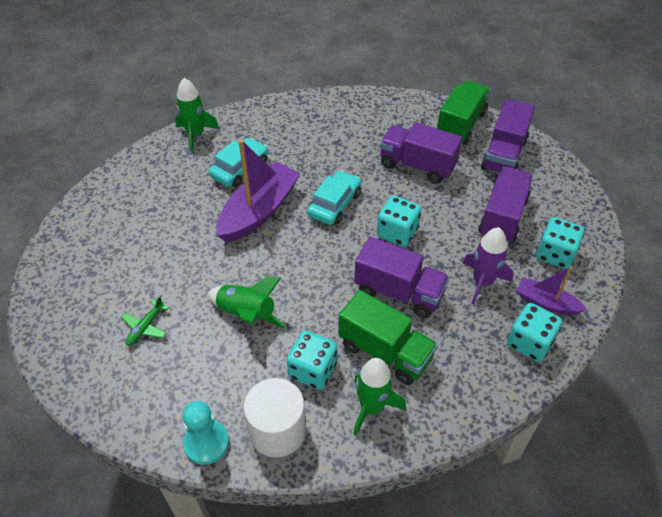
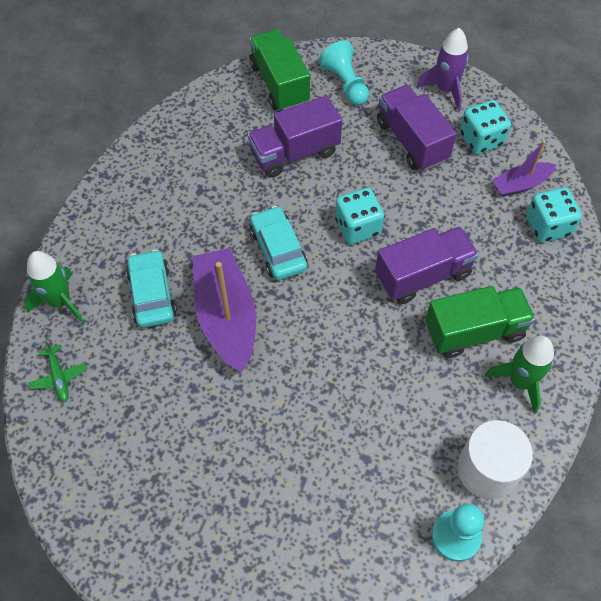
camera: 50 degrees left, 10 degrees up
(145, 327) = (282, 510): green plane -> green plane (59, 377)
(246, 314) = (343, 411): green rocket -> none
(312, 370) = (448, 399): turquoise dice -> none
(482, 282) = (464, 209): purple rocket -> purple rocket (445, 89)
(504, 155) = (345, 84): purple truck -> turquoise pawn

